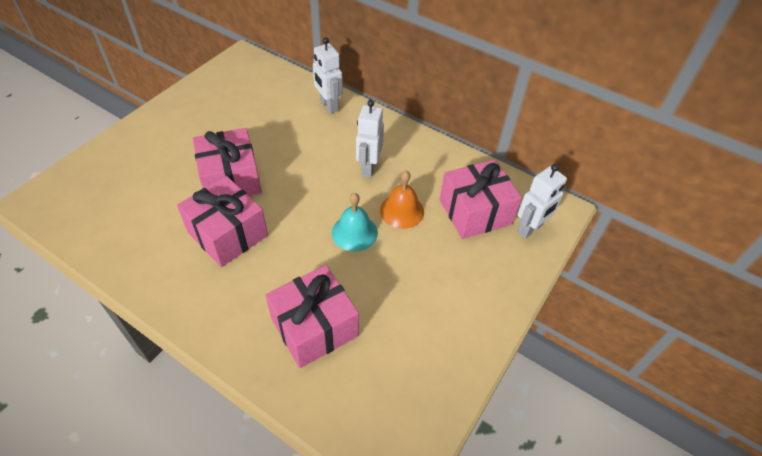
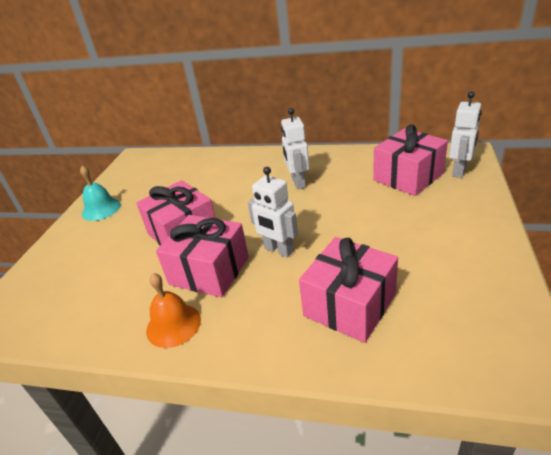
camera: 15 degrees left, 15 degrees down
(328, 105) = (232, 159): white robot -> white robot (278, 250)
(354, 232) = (324, 225): turquoise bell -> turquoise bell (101, 209)
(402, 211) = (350, 197): orange bell -> orange bell (173, 325)

